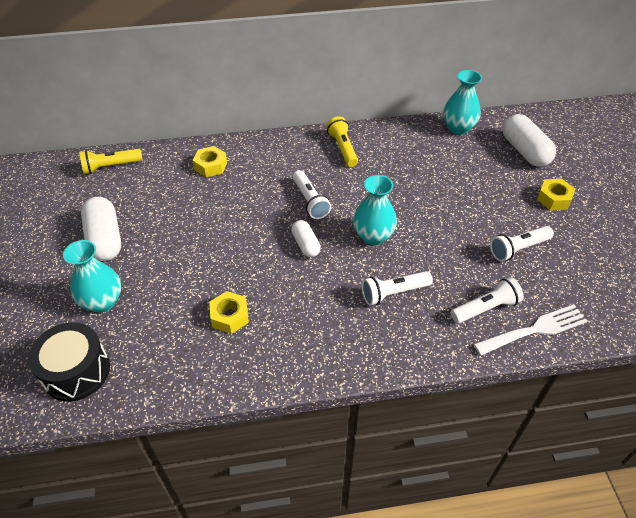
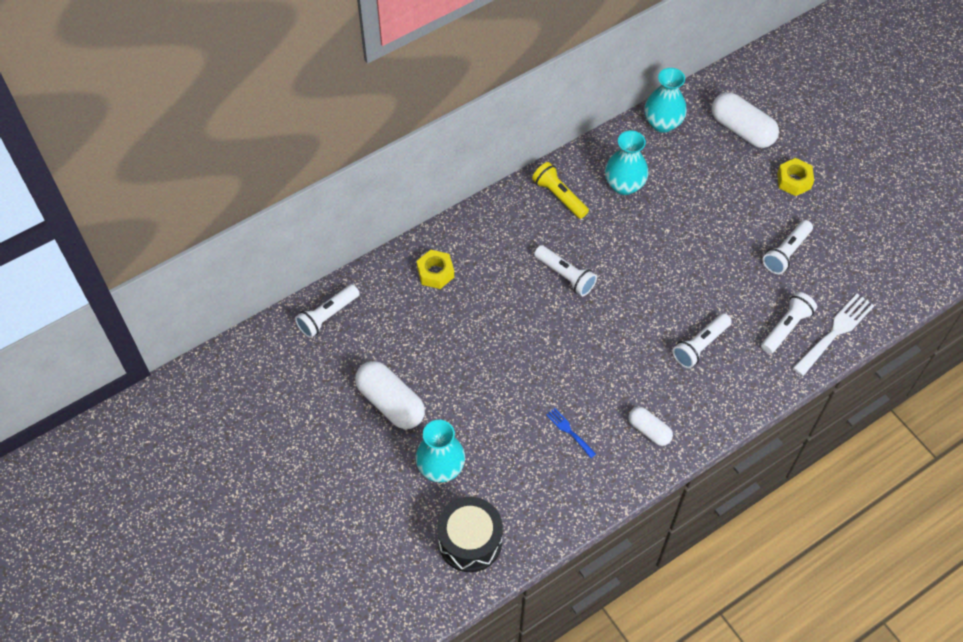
camera: 25 degrees left, 10 degrees up
(111, 166) = (327, 316): yellow flashlight -> white flashlight
(229, 316) = (569, 431): yellow nut -> blue fork
(305, 244) = (591, 327): white capsule -> white capsule (649, 430)
(373, 236) = (649, 292): turquoise vase -> turquoise vase (624, 185)

